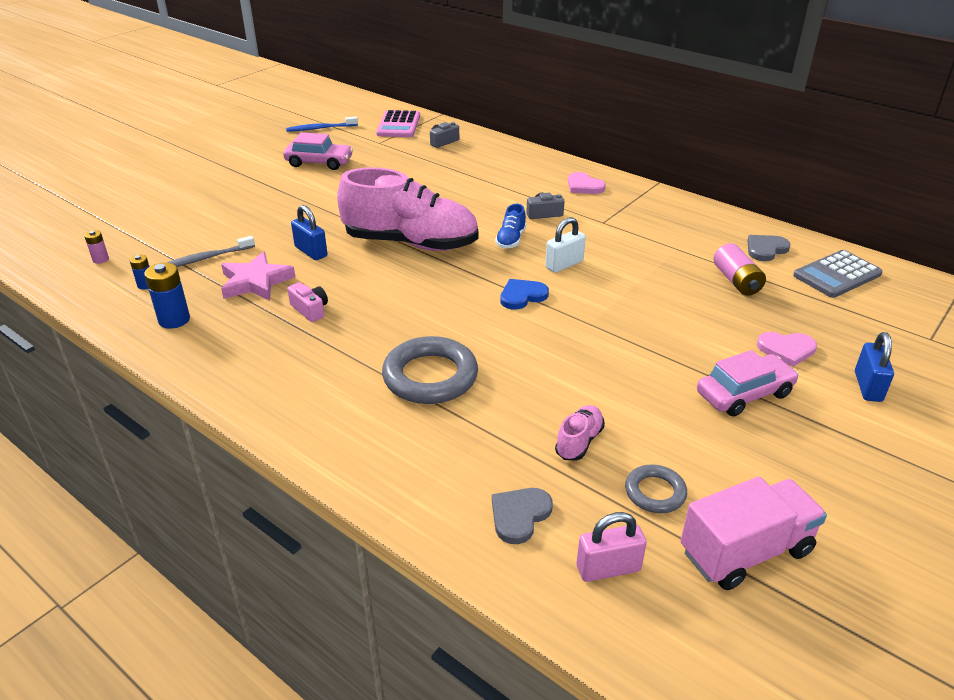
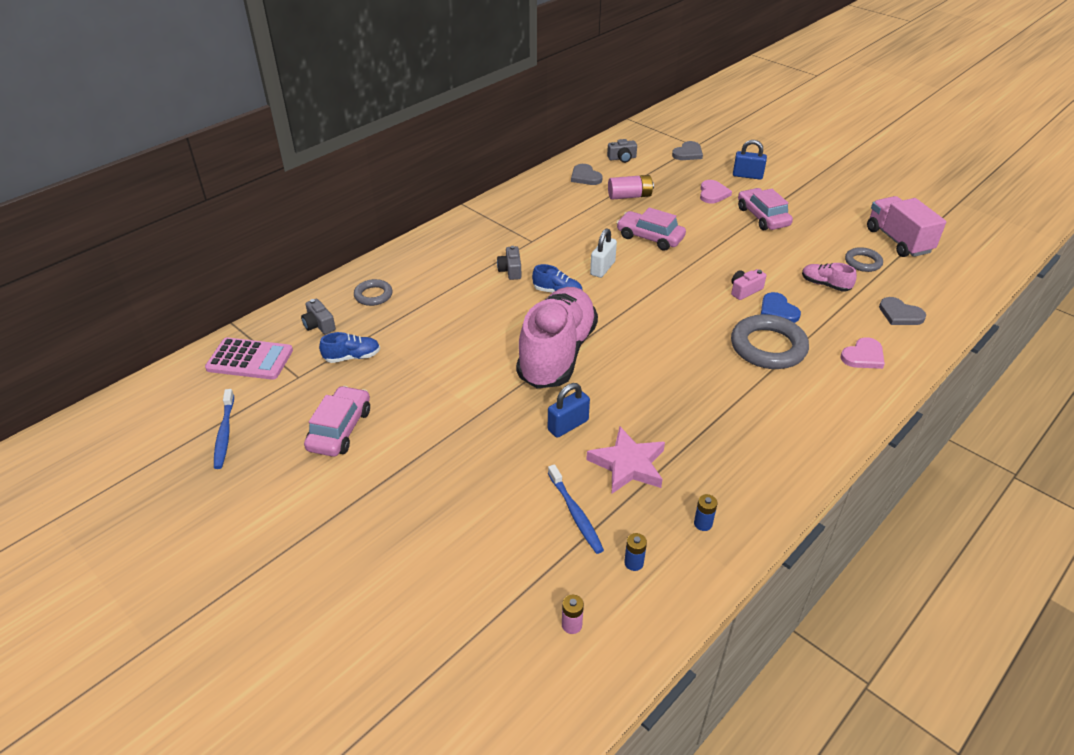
camera: 85 degrees left, 5 degrees up
(174, 320) = (703, 523): blue battery -> blue battery, size x0.56
(206, 258) = (575, 514): grey toothbrush -> blue toothbrush
(310, 310) = (678, 420): pink camera -> pink camera (745, 290)
(403, 158) = (352, 357): none -> blue shoe
(487, 157) = (373, 295): none -> grey ring
(522, 296) = (651, 294): blue heart -> blue heart (778, 310)
(564, 264) = (602, 268): white padlock -> white padlock turned 60 degrees clockwise
(584, 186) = (460, 243): pink heart -> pink heart (863, 356)
(608, 568) = (928, 286): pink padlock -> none
(642, 295) = (650, 237): none -> pink car
(837, 275) = (622, 158): grey calculator -> grey camera
(898, 330) = (688, 153): none -> grey heart

